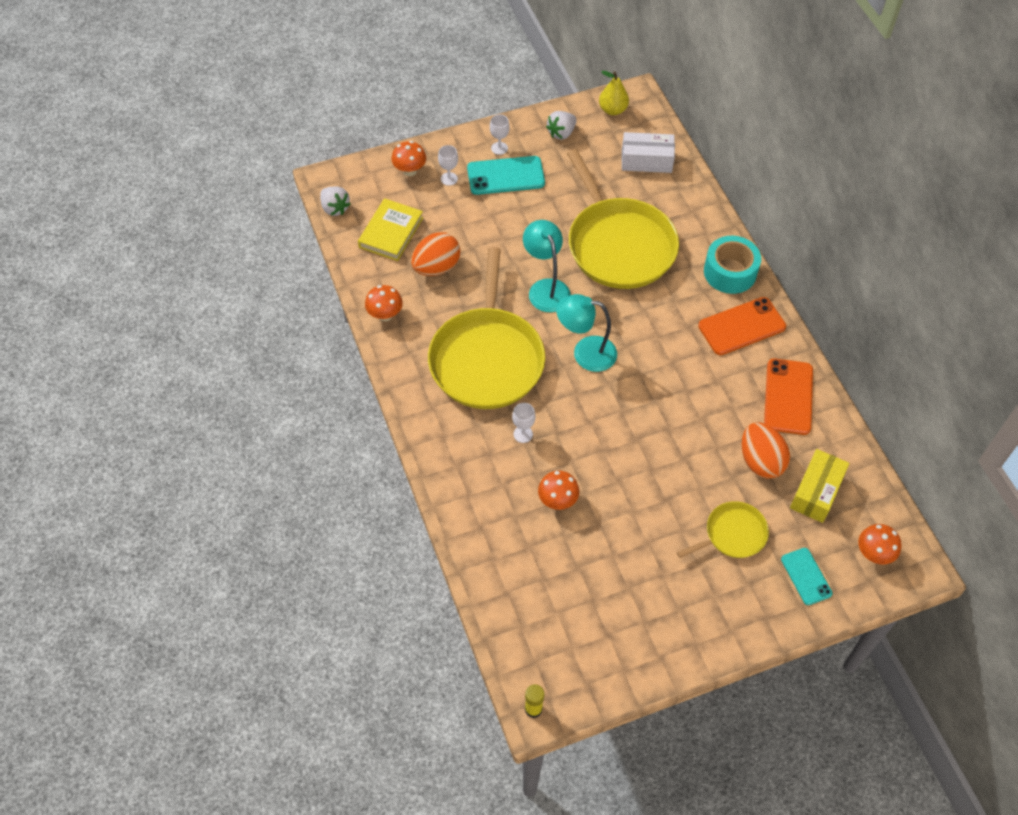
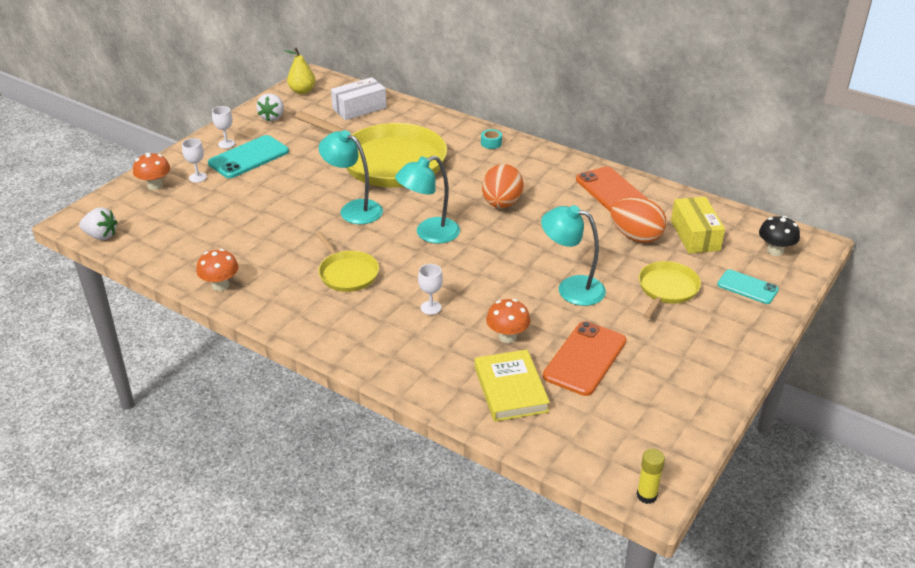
camera: 35 degrees left, 20 degrees down
(391, 232) = (174, 230): yellow book -> yellow book (510, 389)
(436, 267) = (240, 235): orange egg -> orange egg (501, 204)
(487, 358) = (347, 273): yellow pan -> yellow pan, size x0.49
(652, 483) = (571, 288): none -> turquoise lamp
(730, 272) = (491, 143): turquoise tape -> turquoise tape, size x0.43
(741, 326) = (534, 168): orange phone -> orange phone (585, 358)
(873, 554) = (775, 251): orange mushroom -> black mushroom

